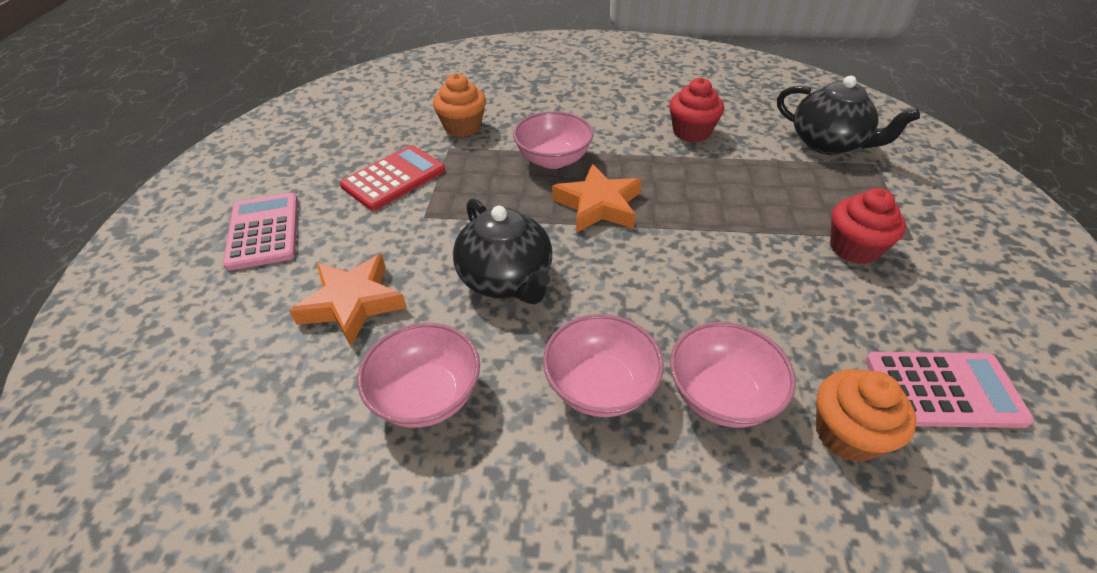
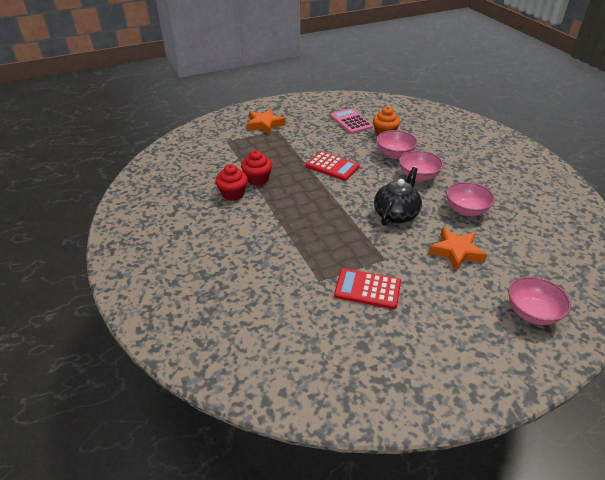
camera: 120 degrees left, 5 degrees down
(263, 231) = (458, 317): pink calculator -> none
(462, 127) = (291, 286): orange cupcake -> none
(553, 159) = (297, 233): pink bowl -> pink bowl (532, 313)
(598, 205) = (323, 205): orange star -> orange star (264, 124)
(718, 262) = (332, 166): none -> red calculator
(828, 143) = (216, 154): black teapot -> none
(854, 248) = (295, 140): red cupcake -> red cupcake (257, 179)

